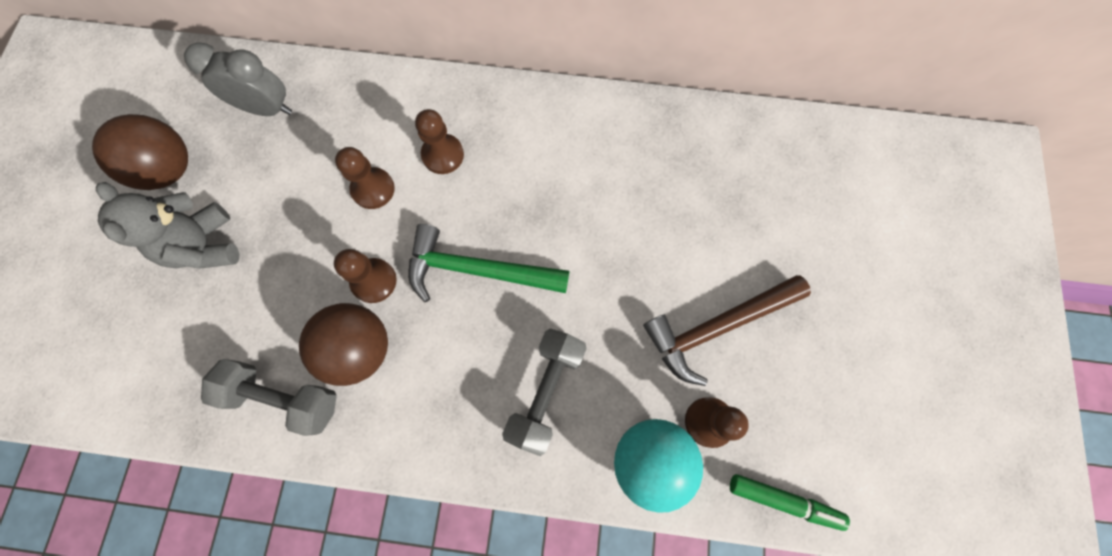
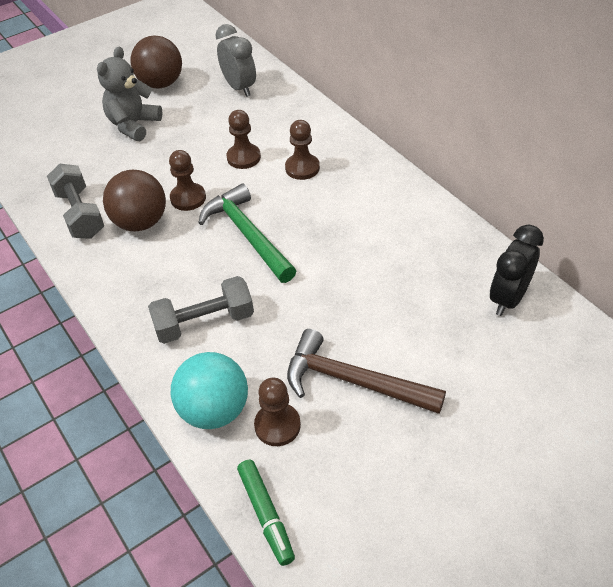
camera: 50 degrees right, 25 degrees down
(740, 146) = (508, 298): none -> black clock

